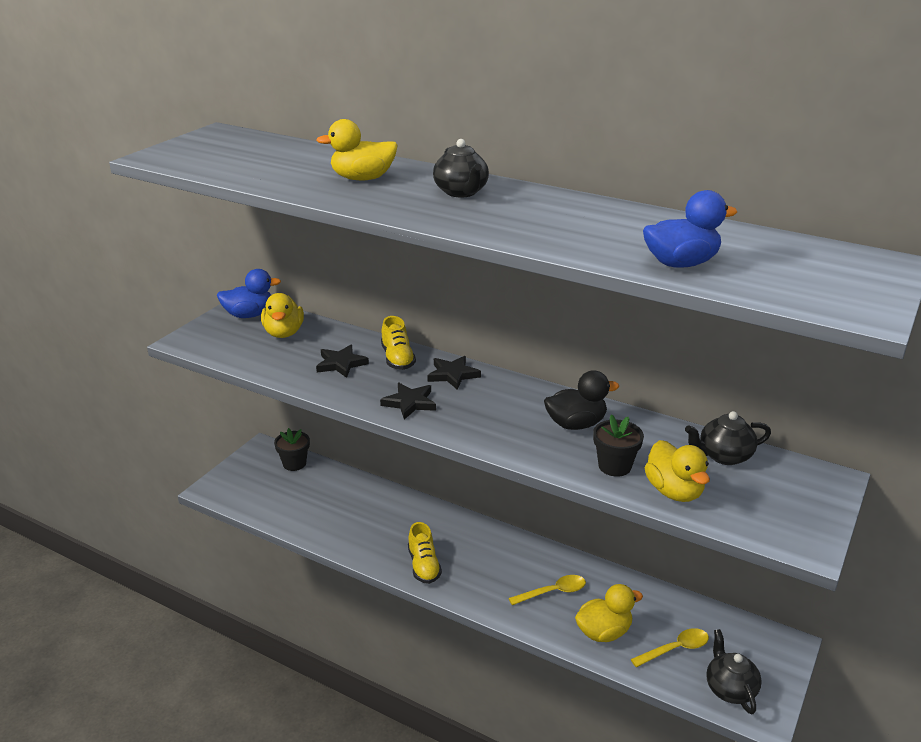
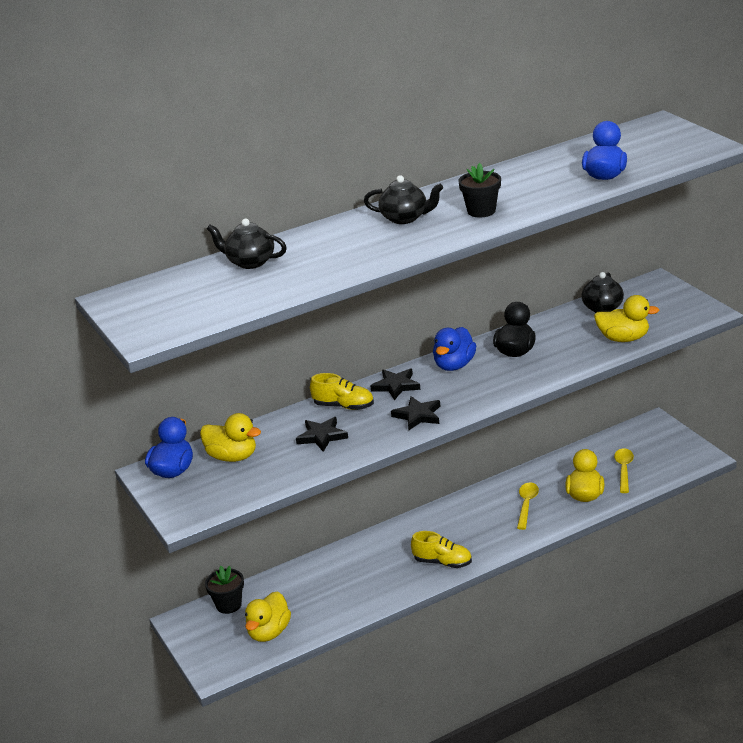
camera: 55 degrees left, 0 degrees up
(362, 178) = (329, 250): yellow duck -> yellow duck (269, 632)
(516, 395) = (454, 365): none -> blue duck
(614, 466) = (578, 351): black flower pot -> black flower pot (481, 211)
(730, 689) = (673, 461): black teapot -> black teapot (250, 262)

